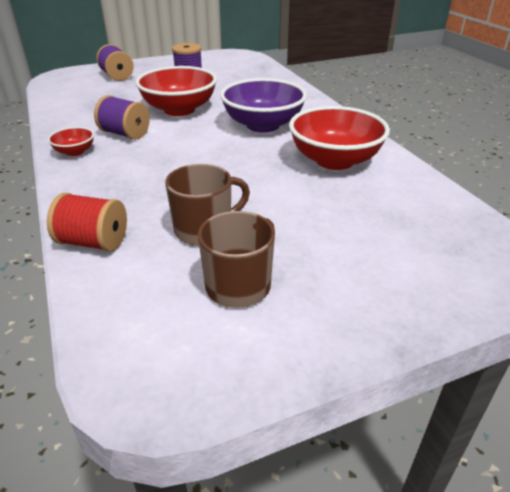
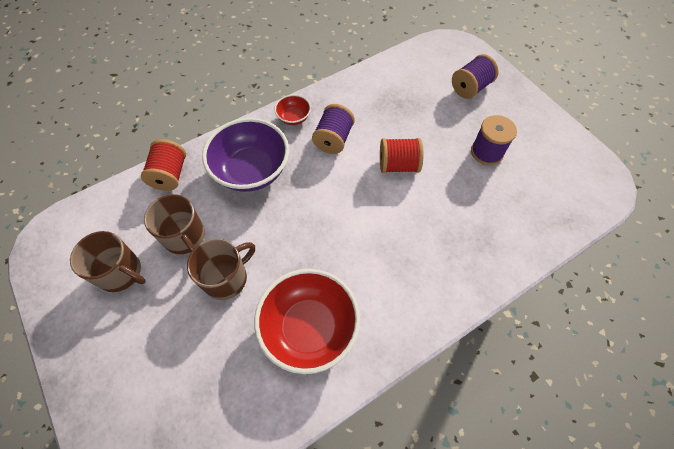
camera: 80 degrees right, 25 degrees up
(179, 109) = (398, 165): red bowl -> red spool
(263, 125) = (379, 248): purple bowl -> purple bowl (251, 170)
(271, 202) = (226, 278): none -> brown mug

